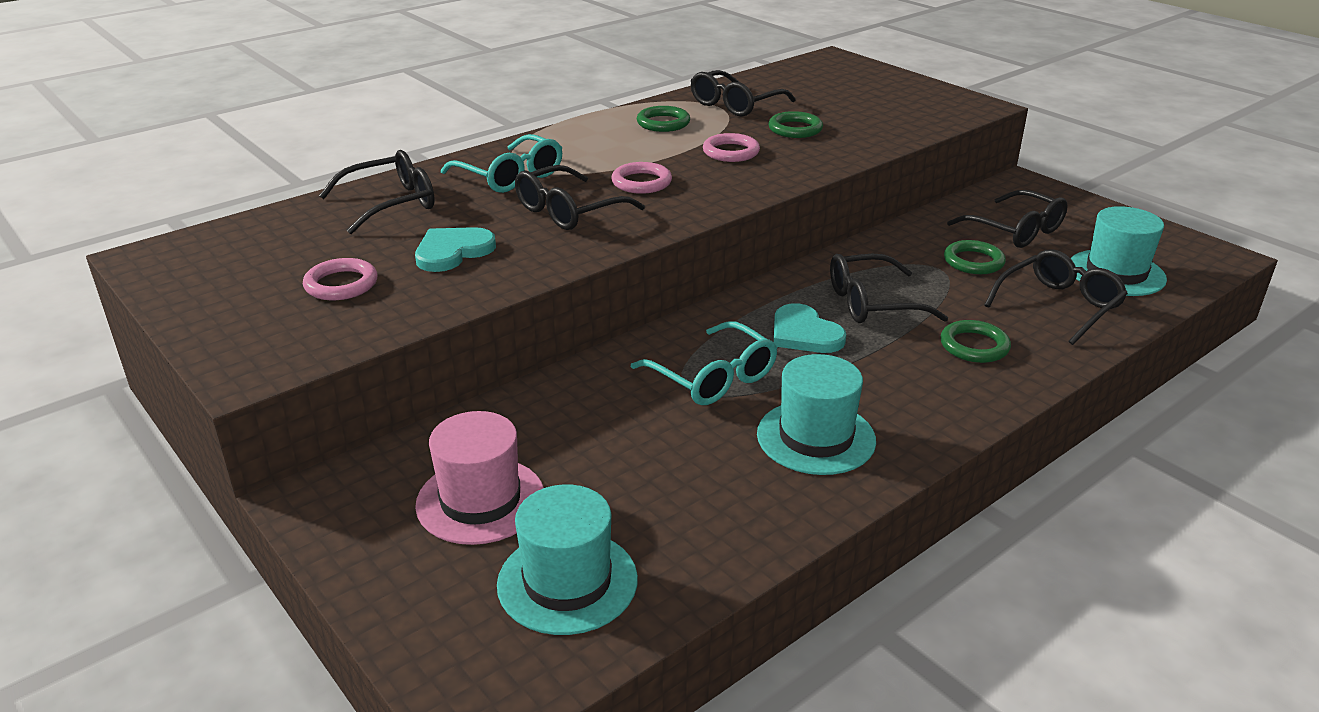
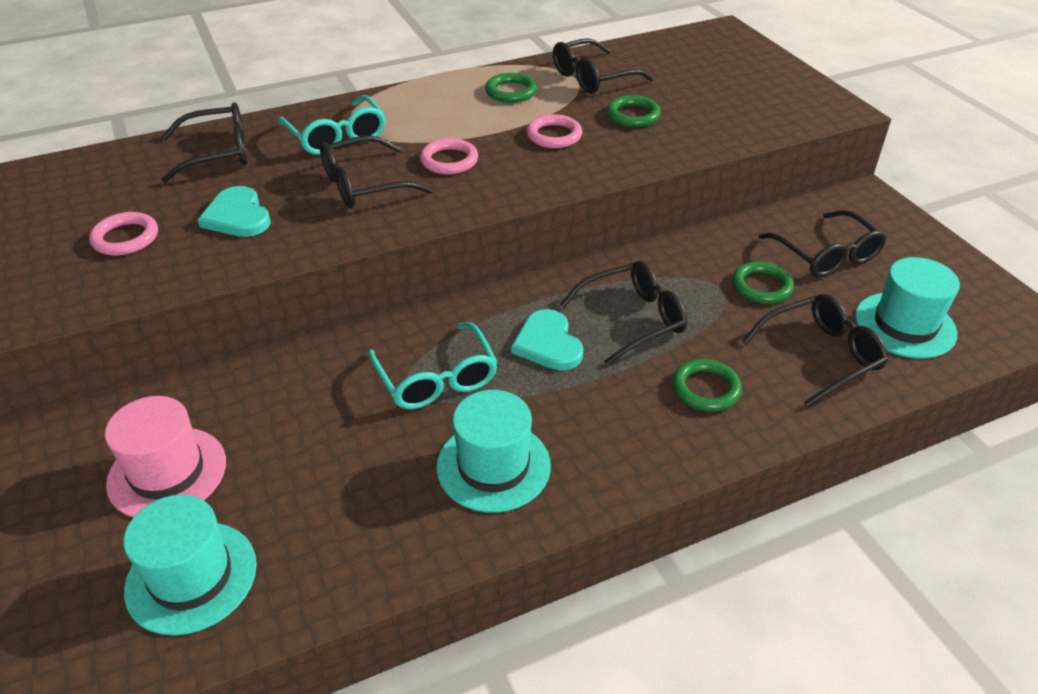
camera: 15 degrees right, 10 degrees up
(452, 251) = (237, 216): turquoise heart -> turquoise heart turned 90 degrees counterclockwise
(872, 303) = (632, 319): black glasses -> black glasses turned 150 degrees clockwise

